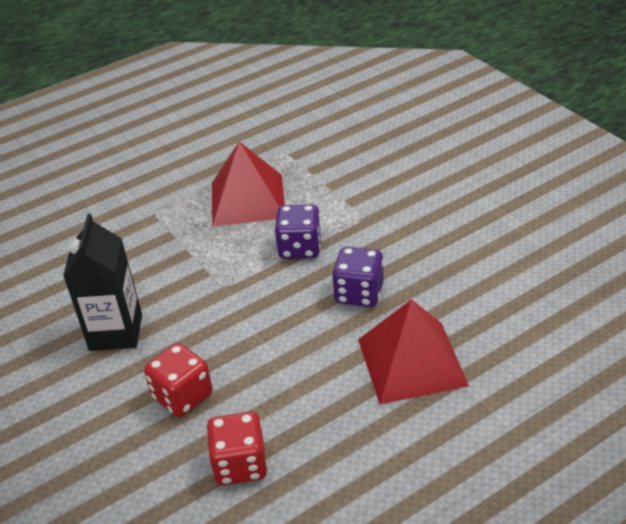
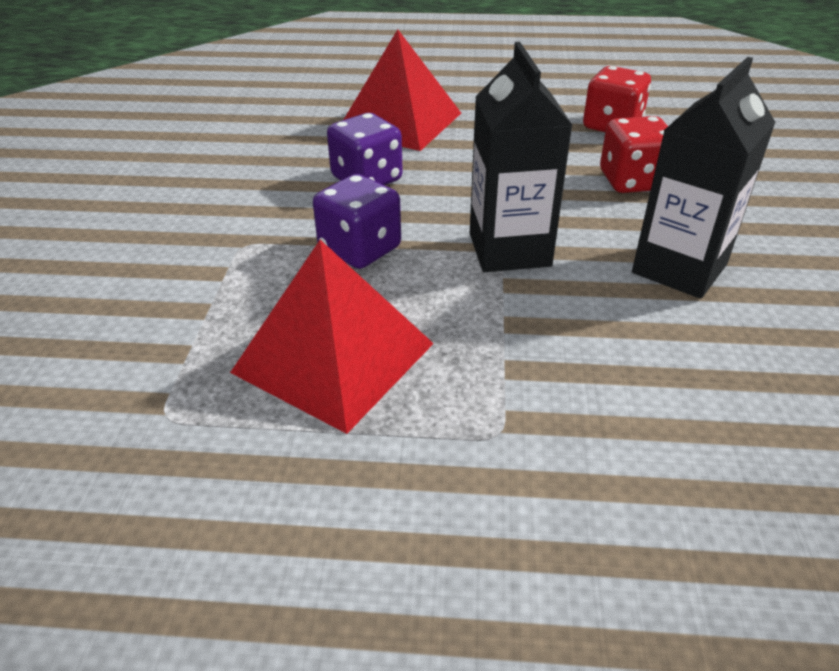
camera: 145 degrees left, 0 degrees up
(220, 292) = (509, 250): none -> black carton

